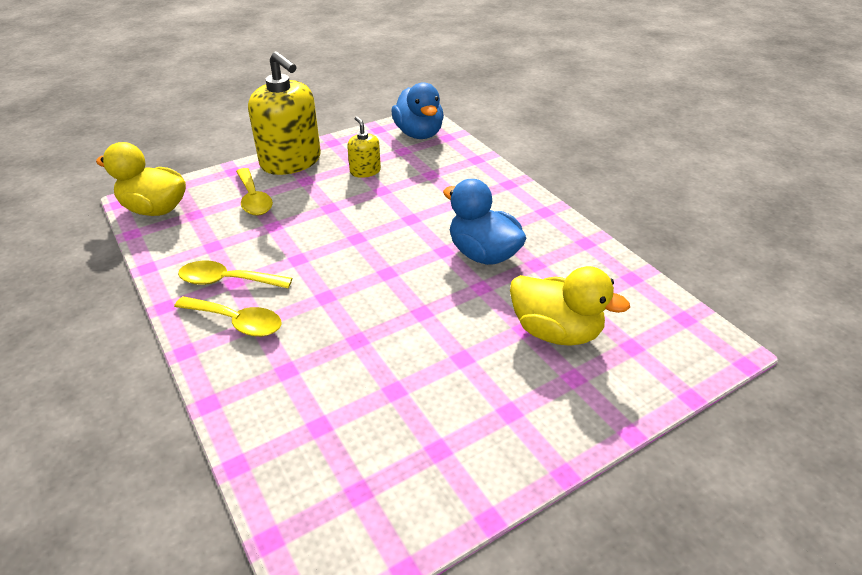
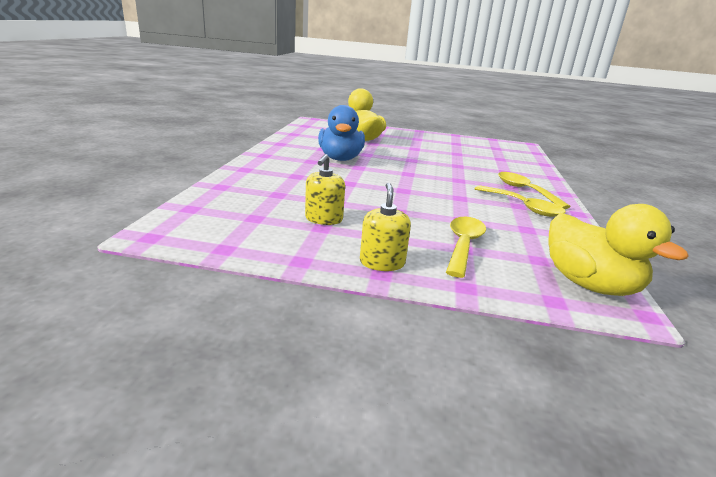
camera: 140 degrees left, 15 degrees down
(291, 161) = (382, 263): yellow soap dispenser -> yellow soap dispenser, size x0.48
(419, 134) = (203, 222): blue duck -> none

